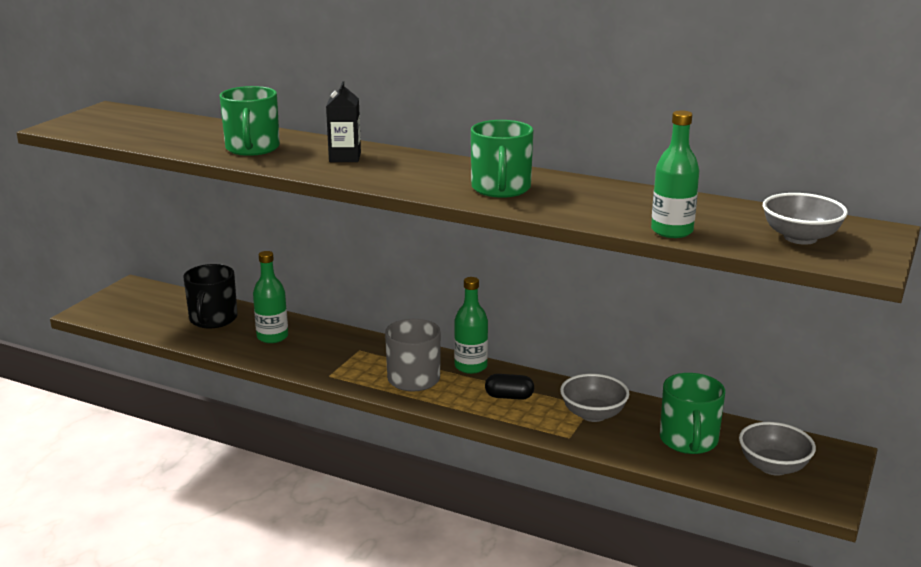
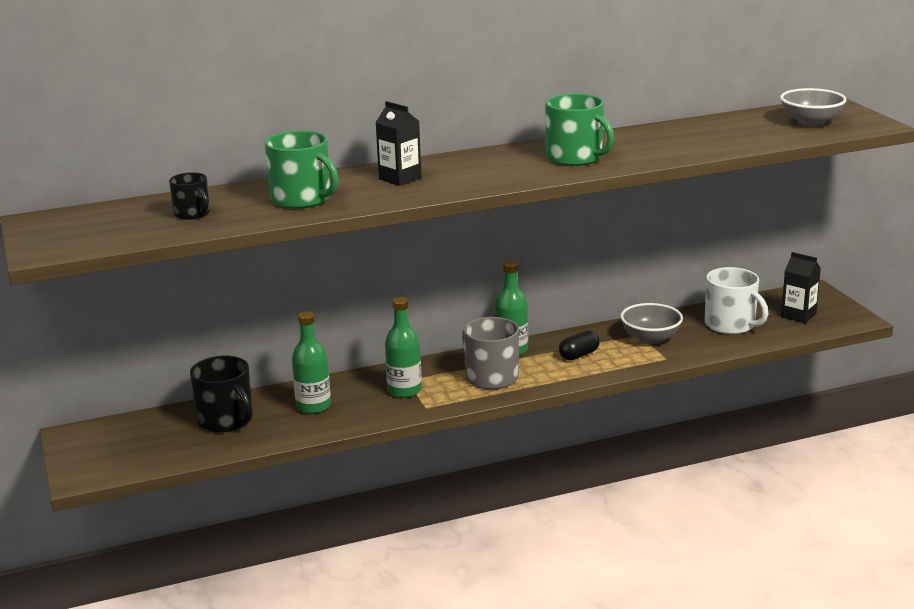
camera: 45 degrees left, 0 degrees up
(177, 134) = (192, 214): none -> black mug
(672, 231) = (743, 144): green bottle -> green bottle (404, 390)
(688, 440) = (731, 325): green mug -> white mug
(773, 467) = (798, 315): grey bowl -> black carton

